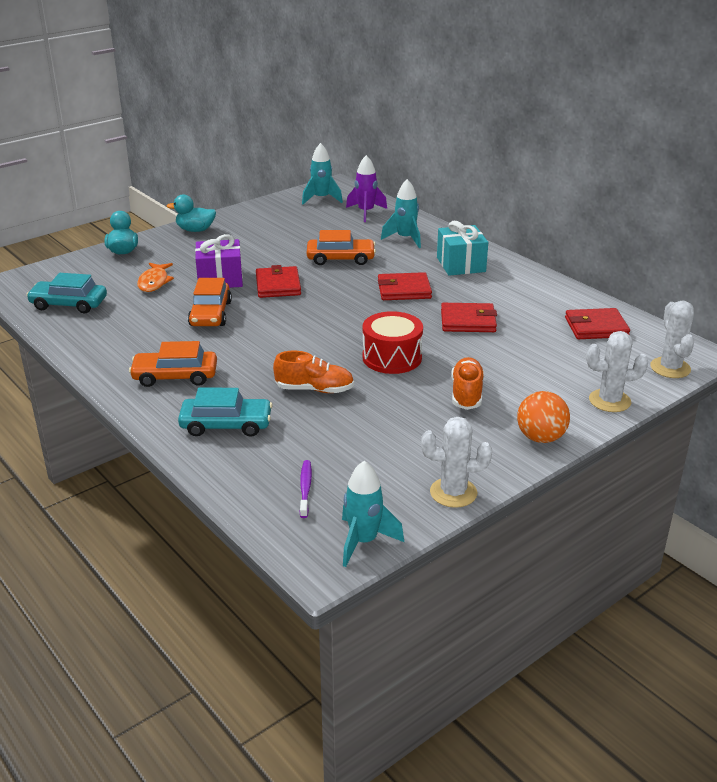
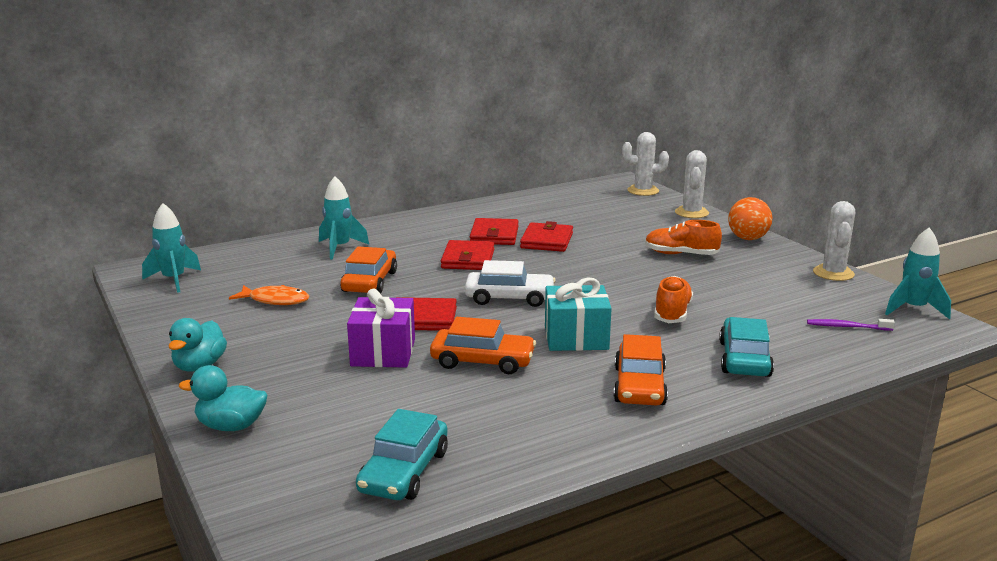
camera: 80 degrees left, 10 degrees down
(154, 282) = (365, 399): orange fish -> orange fish (275, 300)
(326, 314) = (509, 298): none -> white car
(366, 212) = (245, 260): purple rocket -> none
(392, 357) = (612, 276): red drum -> none
(461, 264) = (423, 231): turquoise gift -> turquoise gift (576, 338)
(596, 327) = (572, 202): red wallet -> red wallet (494, 235)

